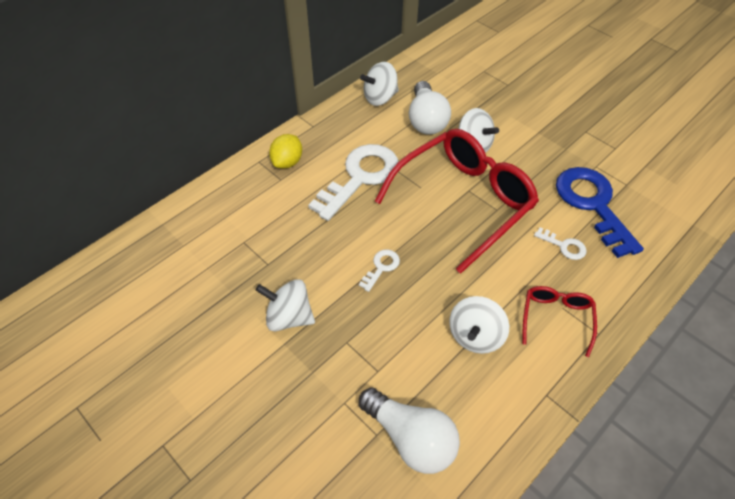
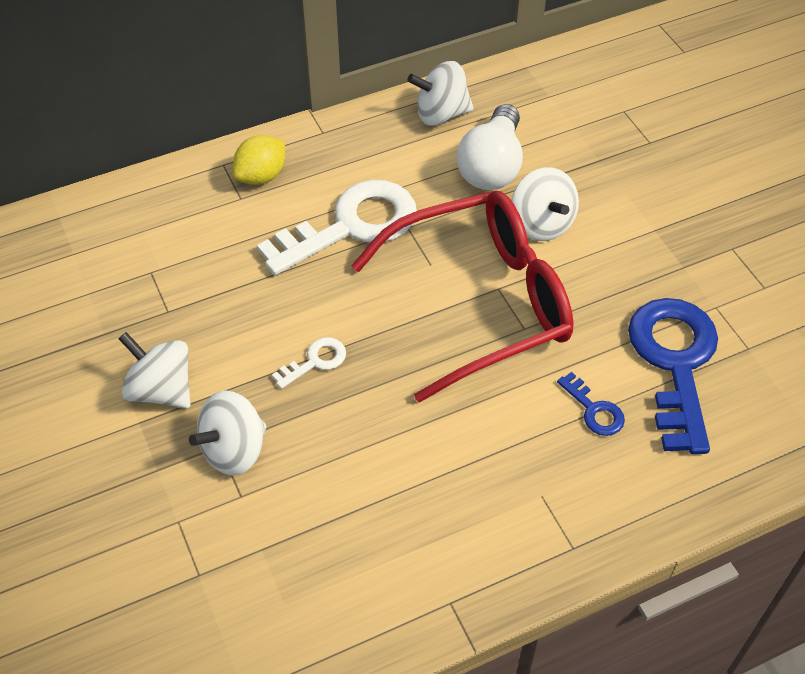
camera: 20 degrees right, 0 degrees up
(410, 438) = (239, 593): white light bulb -> none
(475, 336) = (395, 493): white spinning top -> white spinning top (234, 450)
(556, 318) = (523, 507): red glasses -> none
(564, 246) = (594, 410): white key -> blue key

